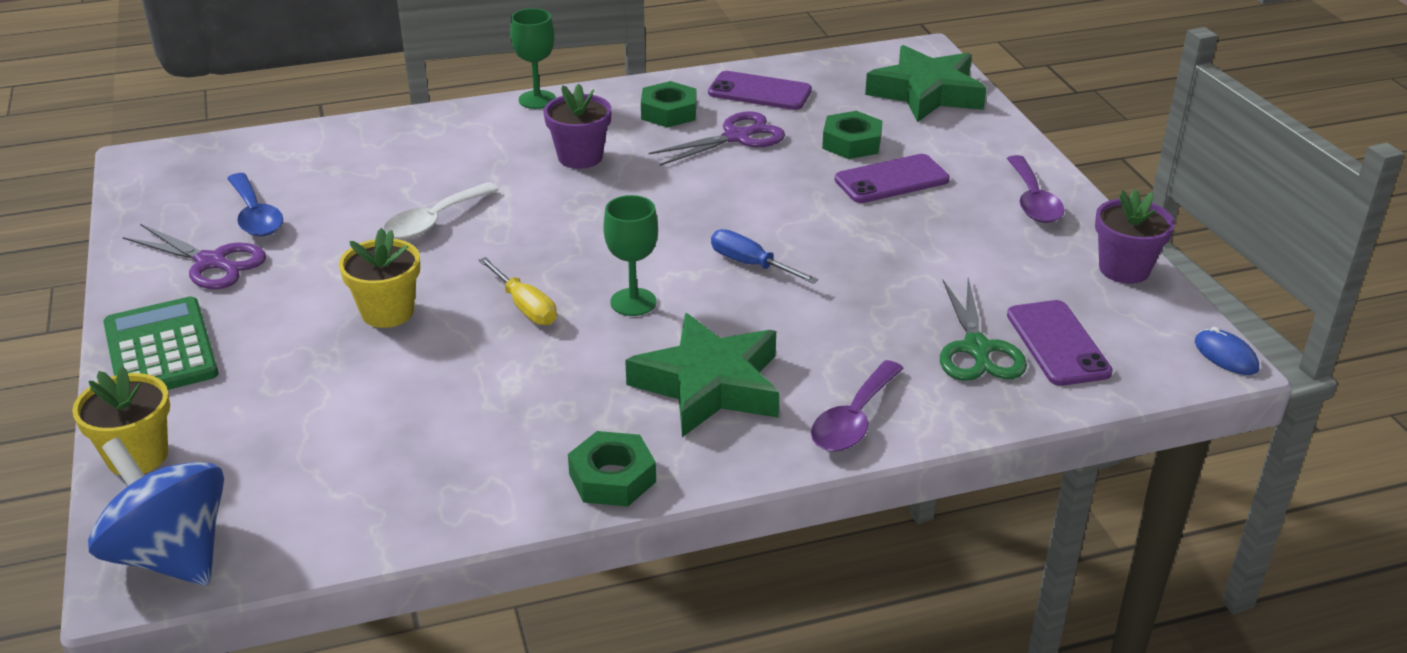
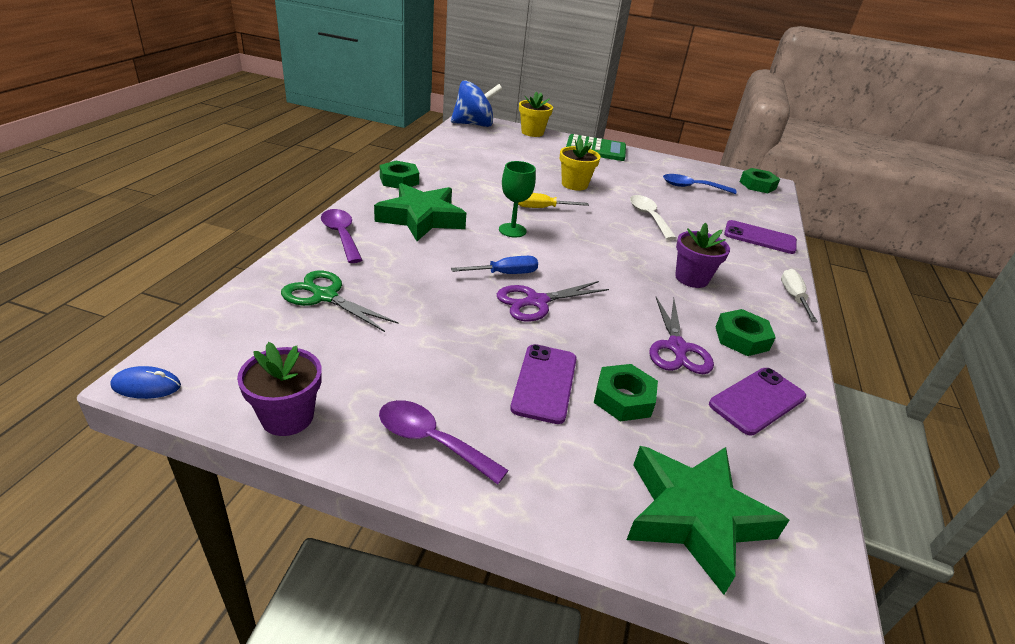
camera: 120 degrees right, 0 degrees up
(170, 168) = (757, 185): none -> green nut
(211, 262) = (655, 170): purple scissors -> purple scissors (536, 302)
(537, 100) = (793, 297): green goblet -> white screwdriver
(1057, 343) = (280, 326): purple phone -> purple phone (759, 237)

